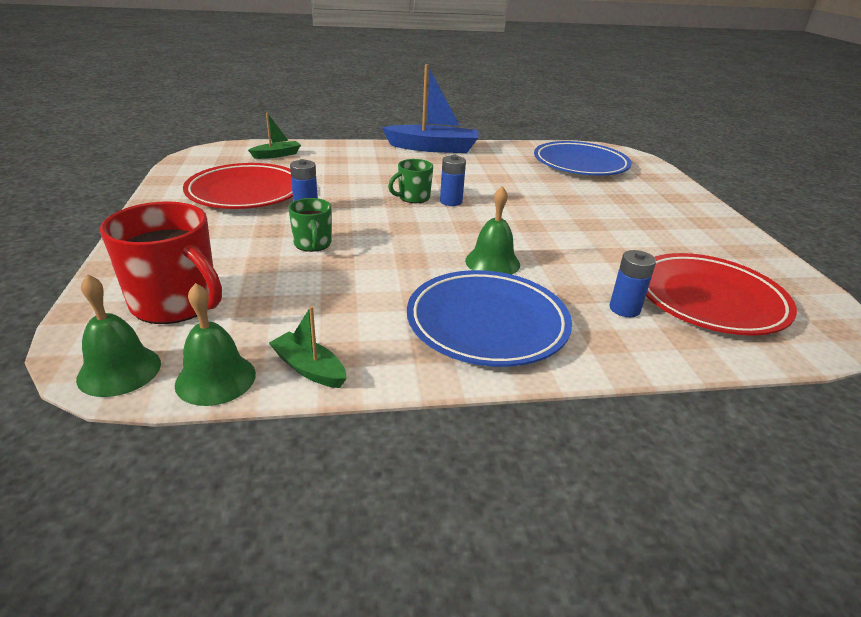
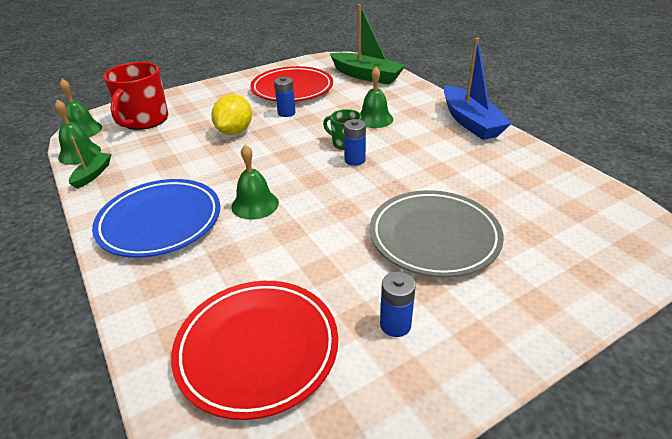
camera: 70 degrees right, 5 degrees up
(277, 155) = (366, 76): green boat -> green boat, size x1.98
(312, 244) = (235, 131): green mug -> yellow lemon
(380, 175) = (374, 119): none -> green bell
(580, 164) = (552, 211): blue plate -> none
(592, 204) = (434, 237): none -> grey plate
(624, 309) = (211, 289): blue battery -> blue battery (395, 325)

